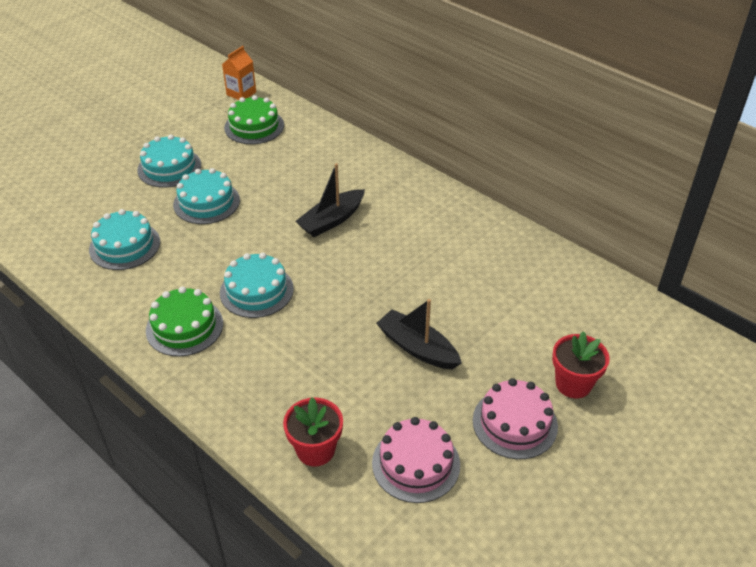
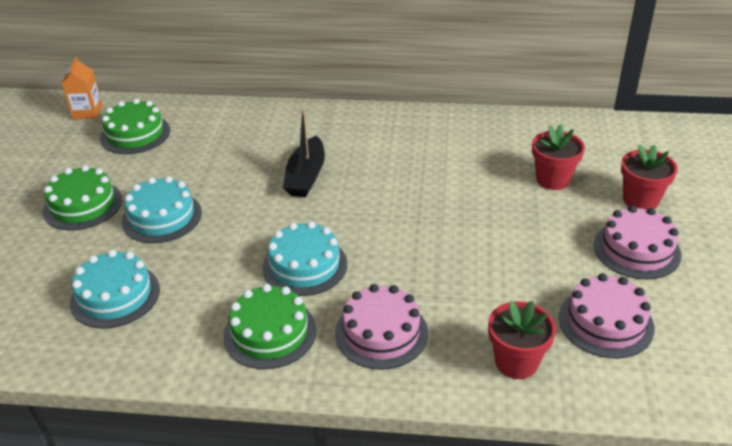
camera: 35 degrees left, 5 degrees down
(169, 167) = (83, 205): turquoise cake -> green cake
(251, 370) = (381, 333): none -> pink cake
(417, 348) = (499, 236): black boat -> none
(518, 324) = (553, 179): none -> red flower pot

